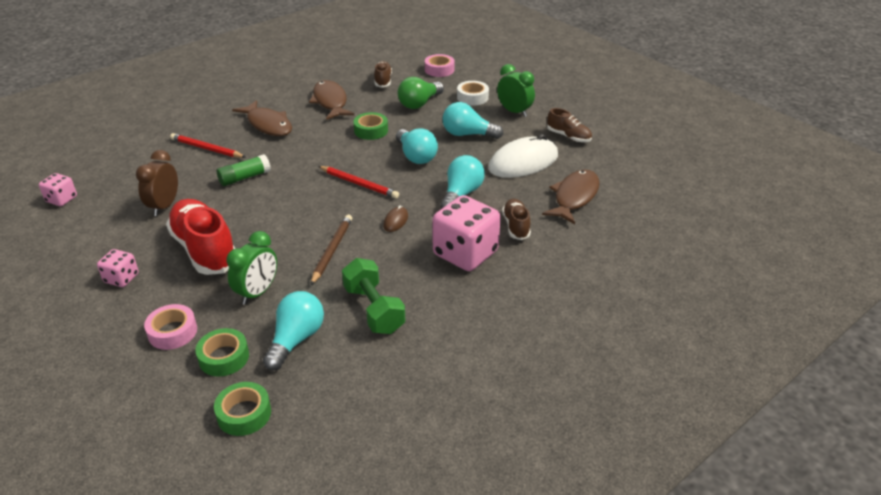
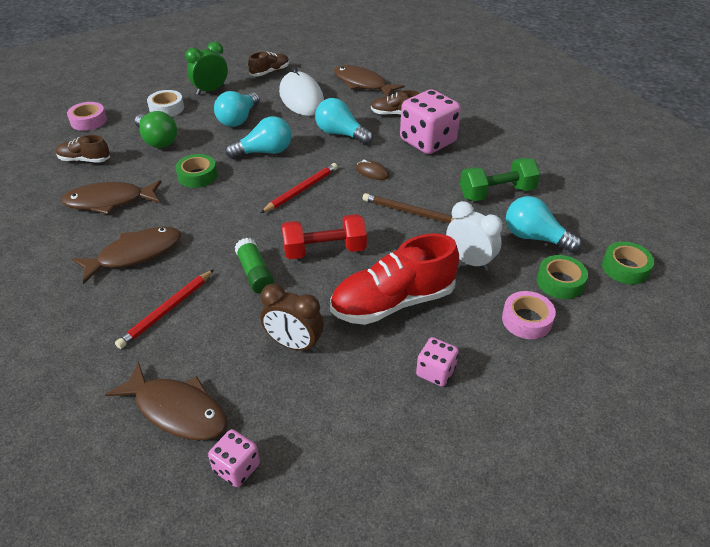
camera: 80 degrees left, 5 degrees up
(114, 170) = (177, 410): none -> brown fish
(257, 292) = (469, 261): green clock -> white clock
(272, 207) = (324, 251): none -> red dumbbell

